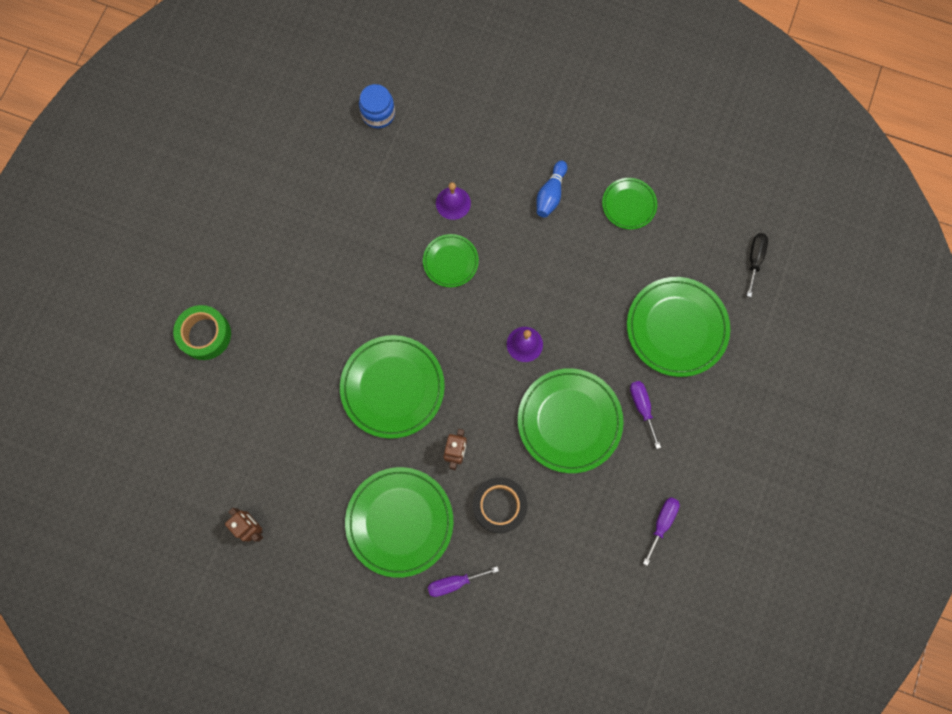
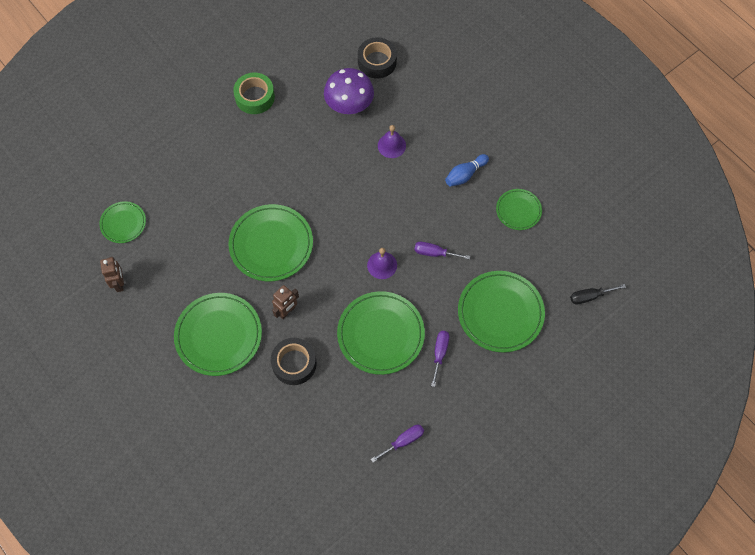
camera: 30 degrees right, 10 degrees down
(205, 335) = (169, 144): green tape -> green tape (255, 97)
(378, 114) = (377, 62): blue jar -> black tape
(378, 179) = (349, 104): none -> purple mushroom
(450, 261) = (365, 183): green plate -> green plate (123, 223)
(454, 582) = (229, 397): purple screwdriver -> purple screwdriver (434, 253)
(754, 259) = (590, 296): black screwdriver -> black screwdriver turned 150 degrees counterclockwise

